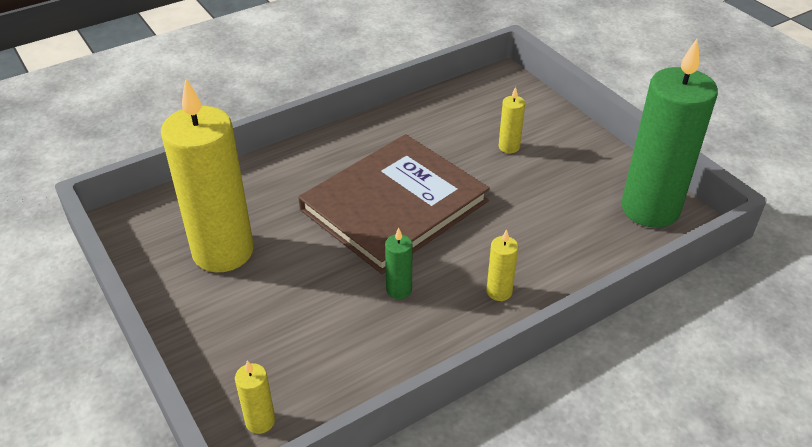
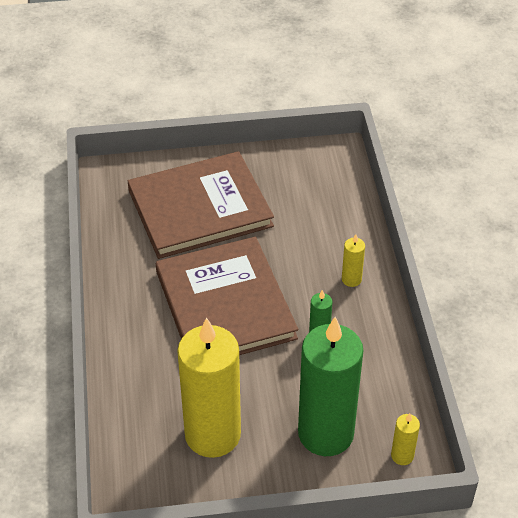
camera: 65 degrees left, 5 degrees up
(509, 147) = (200, 208): yellow candle -> brown book
(650, 209) = (317, 164): green candle -> green candle (325, 433)

